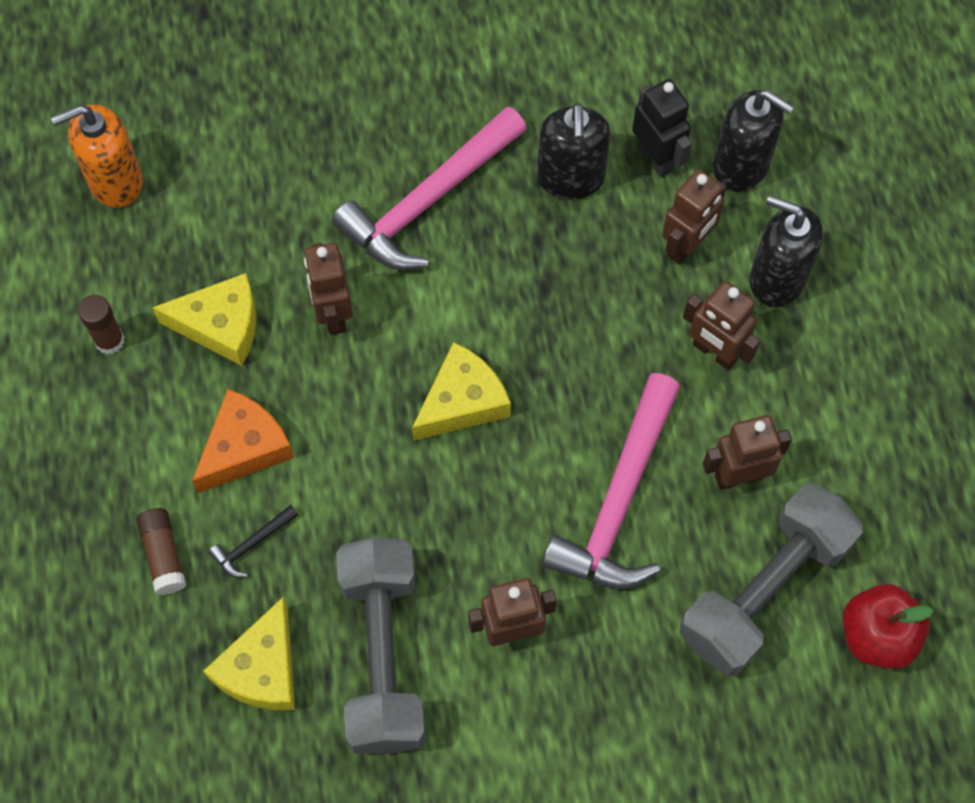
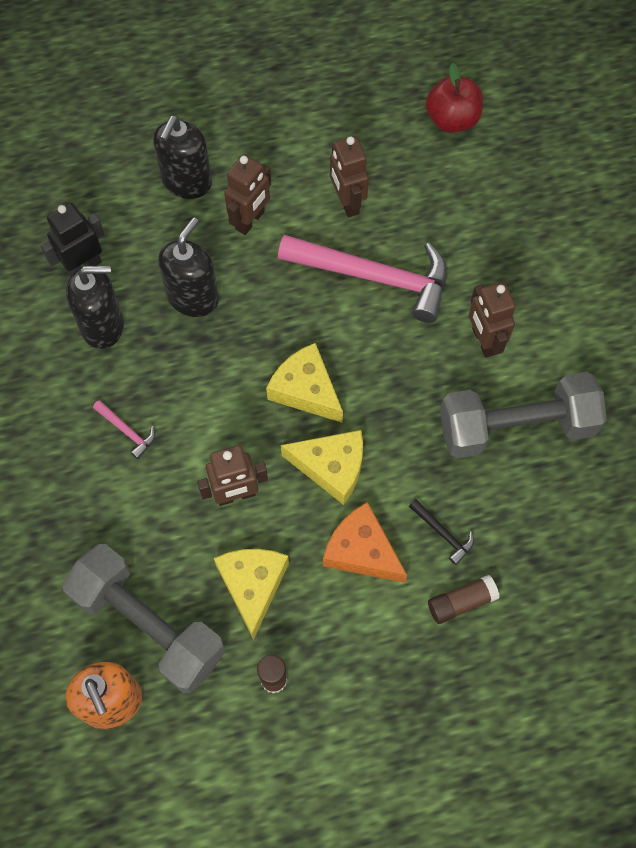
camera: 95 degrees left, 0 degrees up
(262, 669) = (541, 512): yellow cheese -> yellow cheese (331, 467)
(429, 201) = (127, 431): pink hammer -> pink hammer, size x0.41
(686, 245) = (161, 242): brown robot -> none
(741, 166) = (90, 207): black soap dispenser -> black soap dispenser (193, 297)
(764, 590) = (430, 184): grey dumbbell -> grey dumbbell (149, 625)

